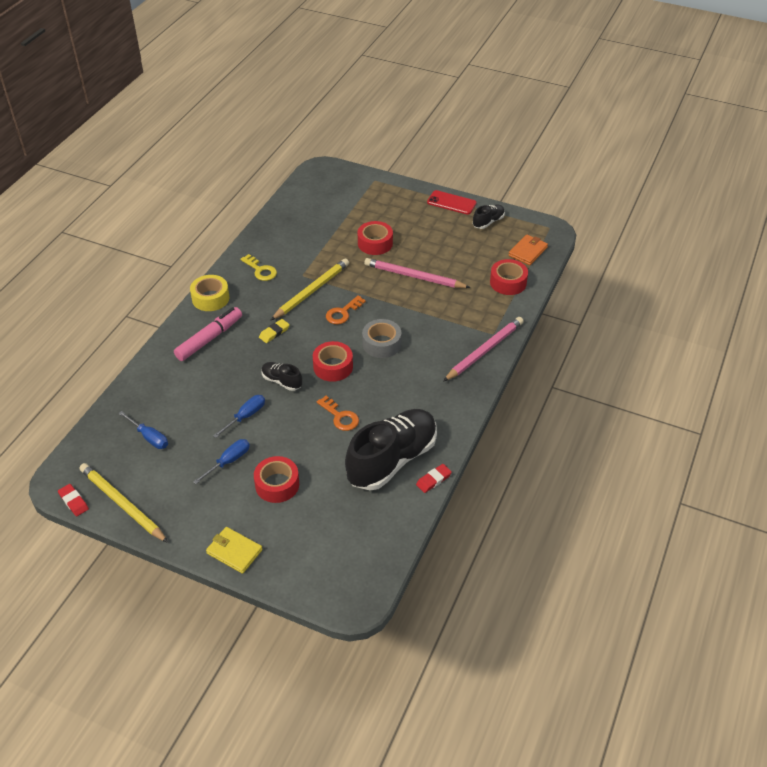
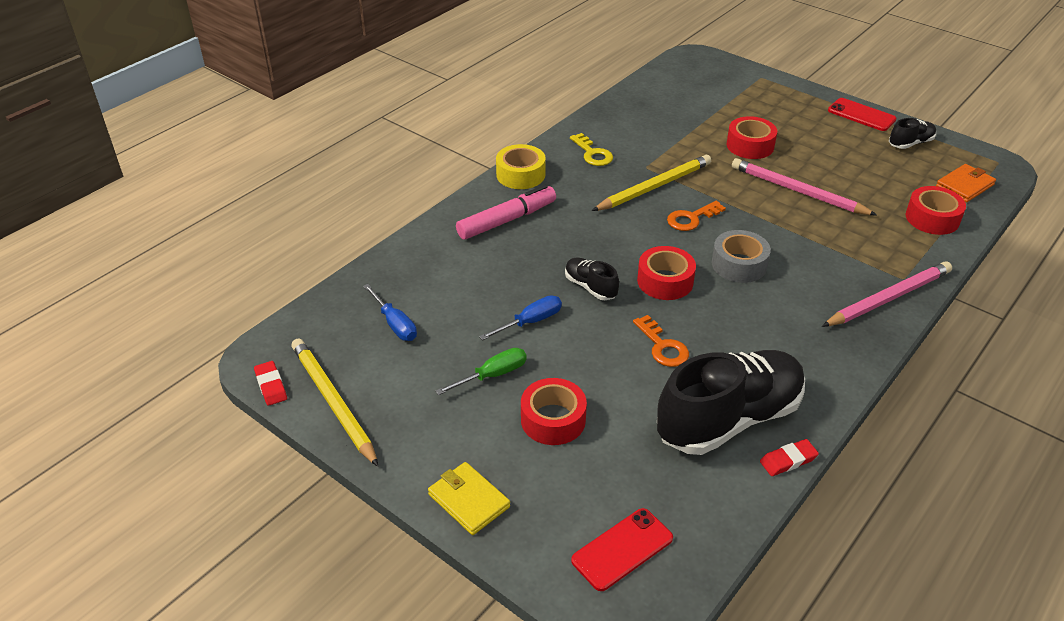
camera: 15 degrees right, 5 degrees down
(228, 461) = (493, 375): blue screwdriver -> green screwdriver
(274, 332) = (593, 227): yellow eraser -> none
(340, 561) = (622, 549): none -> red phone

